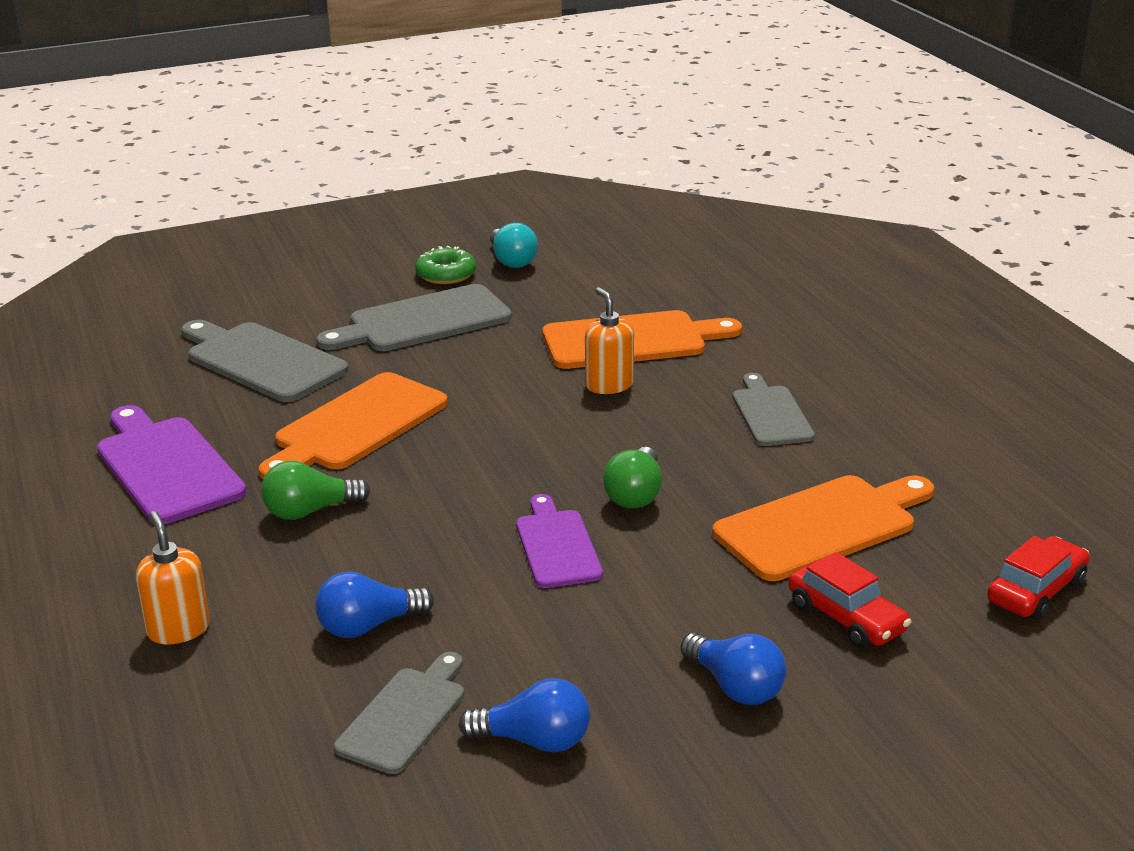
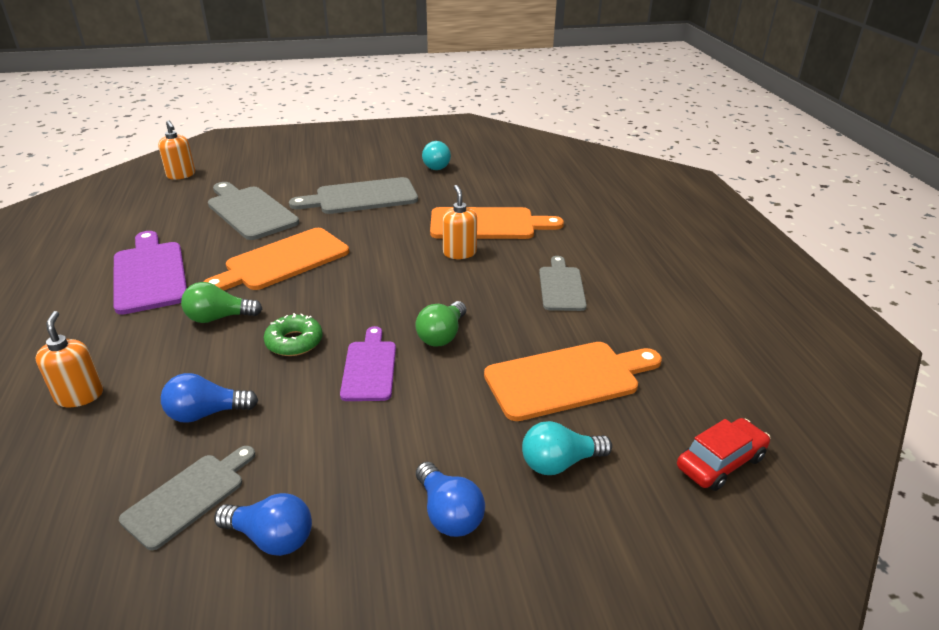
camera: 10 degrees right, 5 degrees up
(113, 317) = (181, 175): none -> orange soap dispenser
(446, 274) = (391, 169): green donut -> green donut (294, 342)
(846, 618) = (559, 463): red car -> turquoise light bulb

